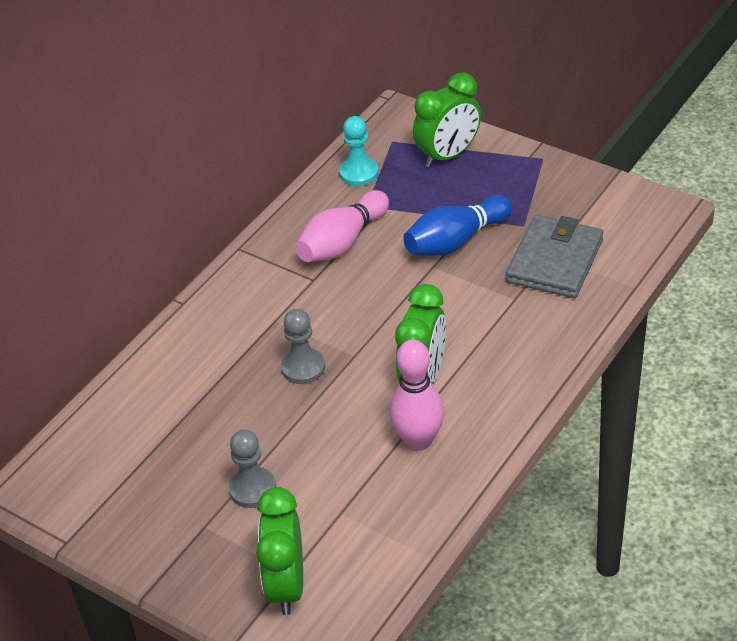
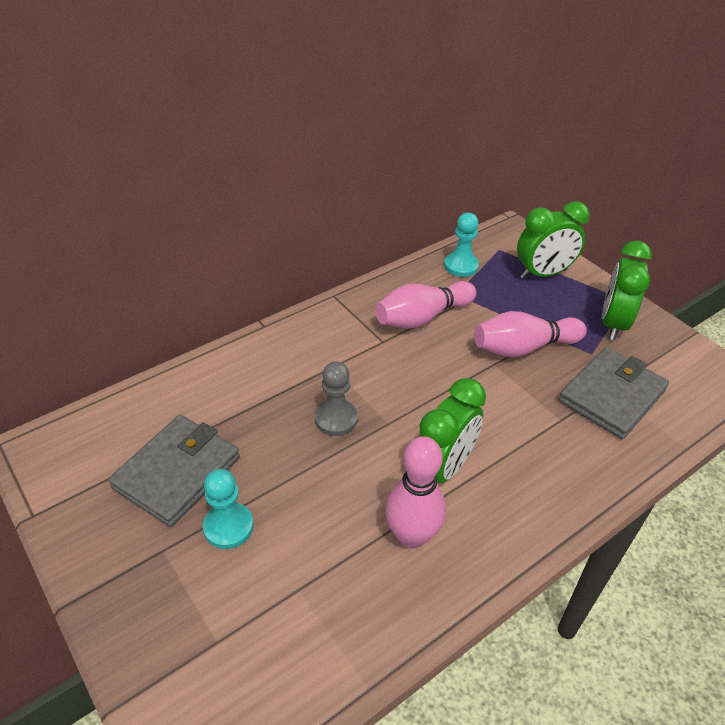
camera: 15 degrees right, 0 degrees up
(178, 463) = (177, 472): none -> grey wallet
(252, 489) = (228, 527): grey pawn -> turquoise pawn
(286, 585) = (202, 657): green clock -> green clock (613, 323)
(455, 241) = (523, 348): blue bowling pin -> pink bowling pin

